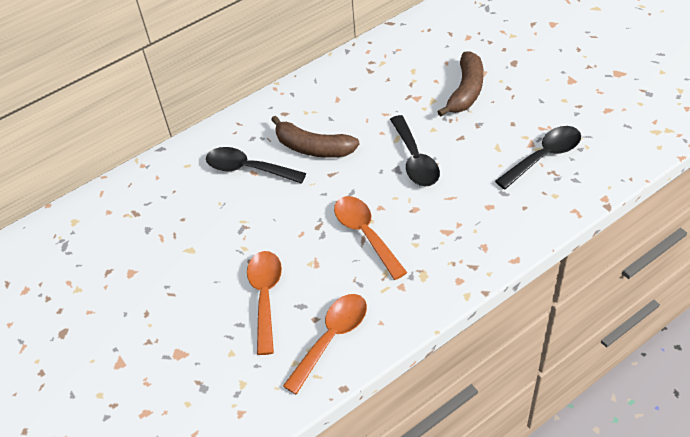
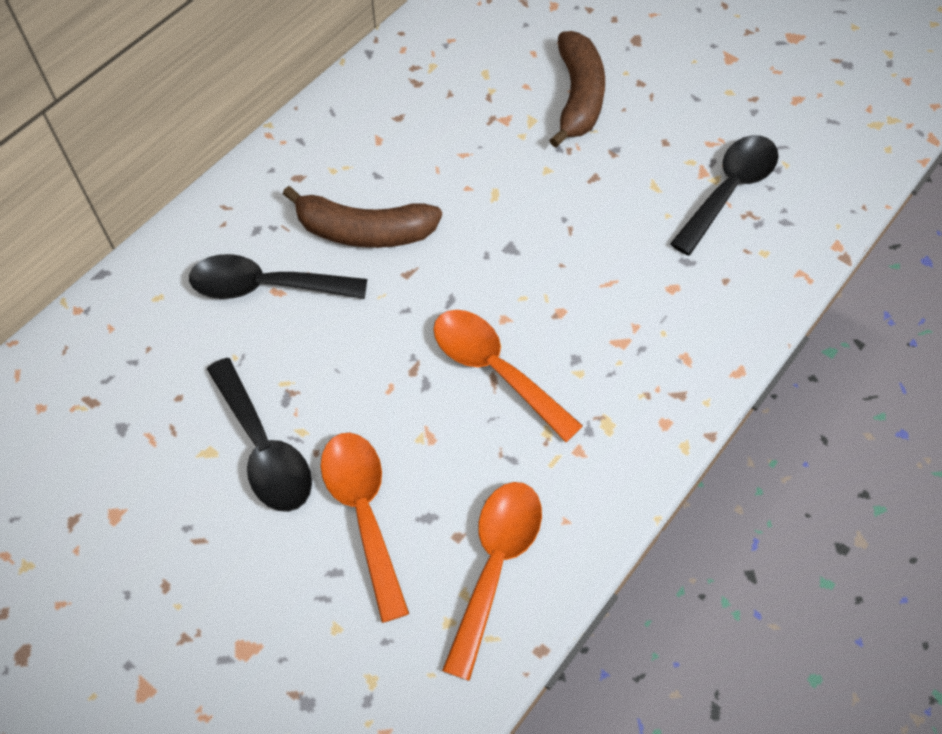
camera: 20 degrees left, 10 degrees up
(415, 160) = (535, 227): black spoon -> black spoon (264, 449)

